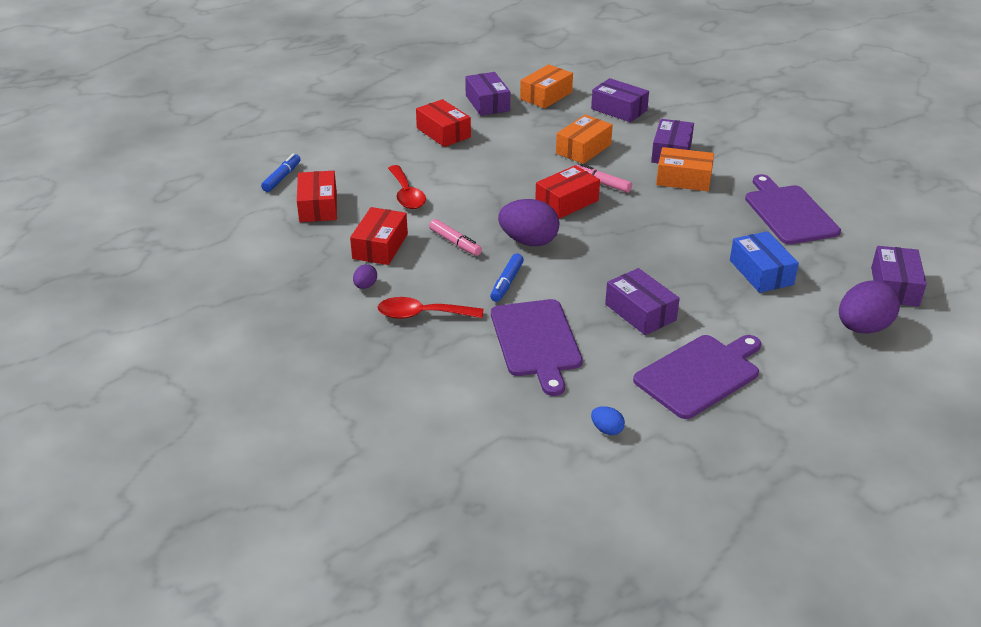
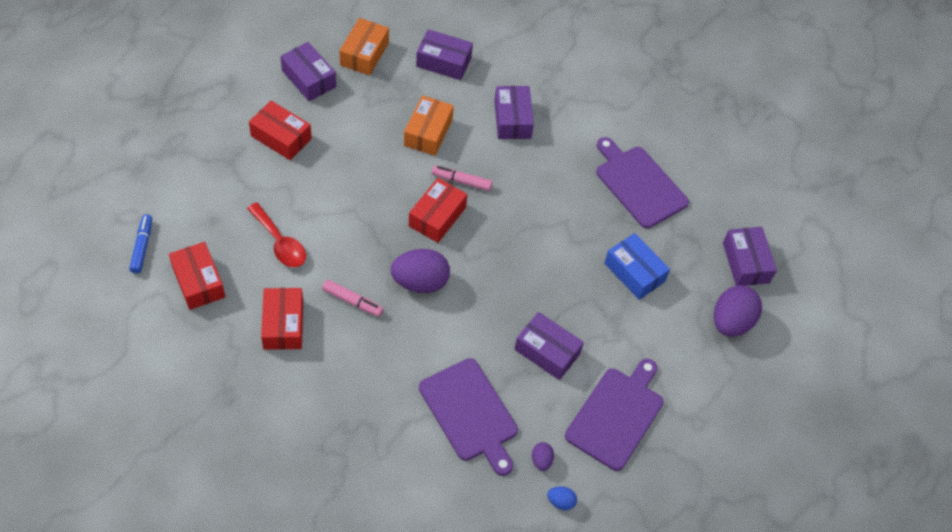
camera: 25 degrees left, 20 degrees up
(365, 286) = (291, 383): purple egg -> purple egg (541, 460)
(422, 315) = (358, 407): red spoon -> none
(506, 283) = (419, 344): blue marker -> none
(683, 179) = (534, 157): orange box -> none

